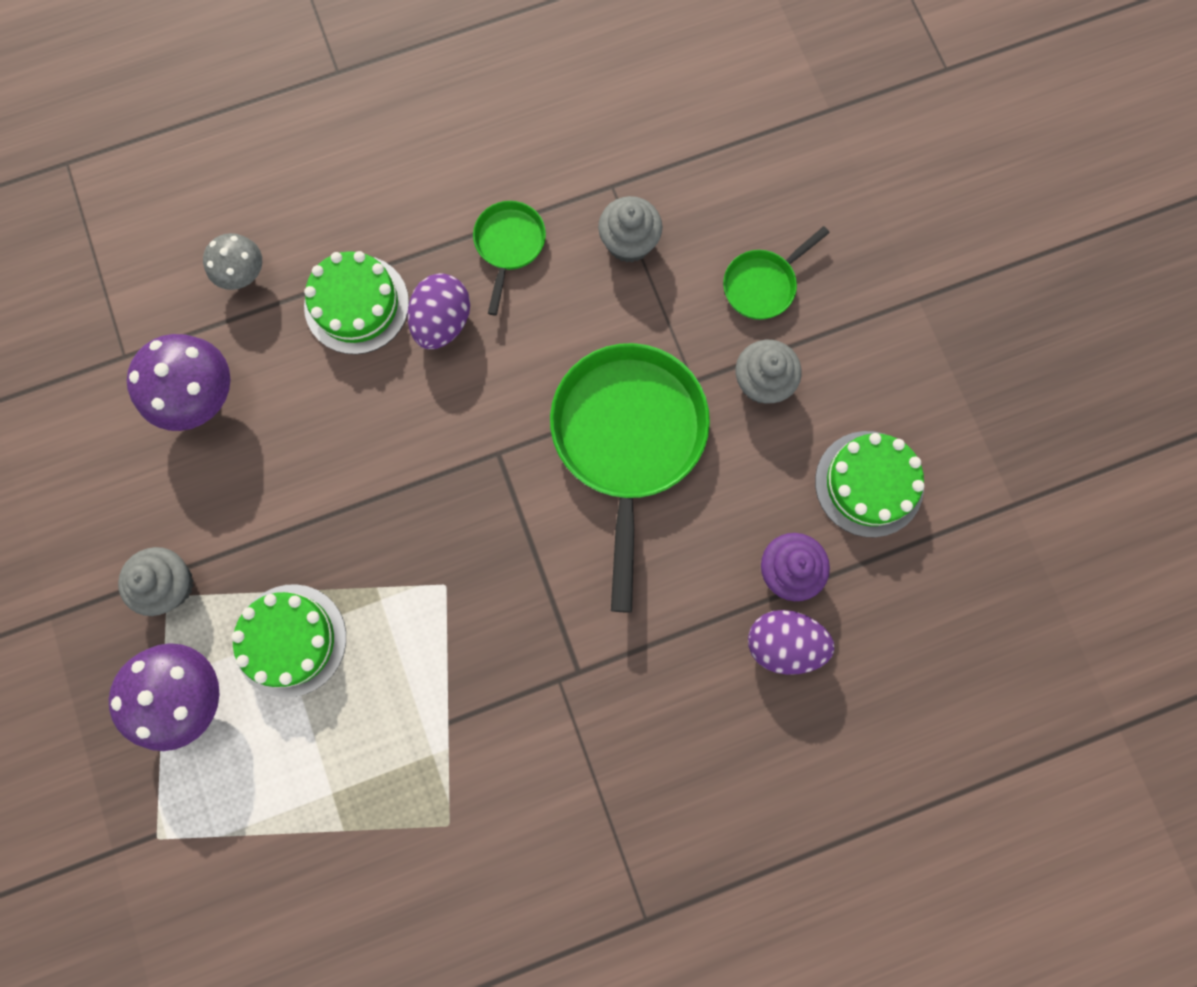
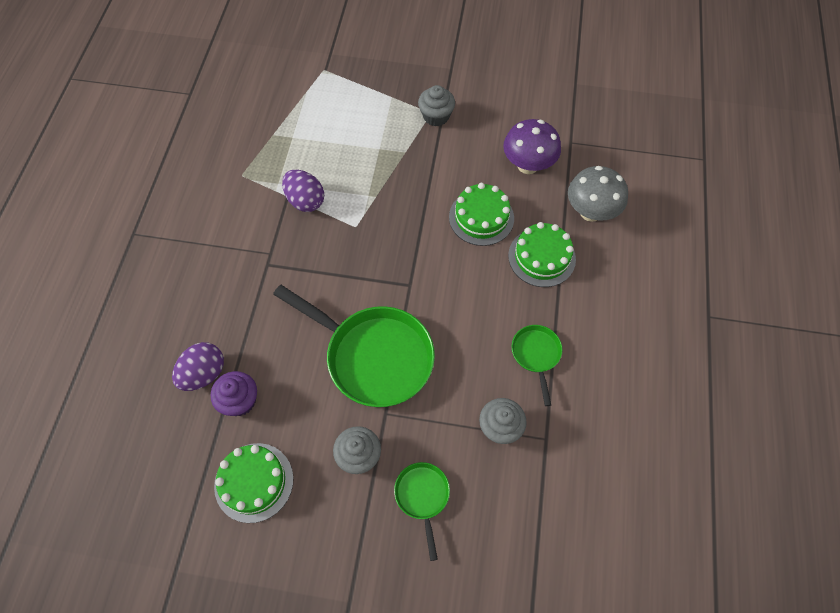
camera: 120 degrees right, 15 degrees down
(189, 695) = (378, 103): purple mushroom -> none
(244, 274) = (590, 212): grey mushroom -> grey mushroom, size x1.64
(290, 640) = (375, 151): green cake -> green cake (481, 217)
(443, 322) = (505, 295): purple egg -> purple egg (305, 201)
(509, 245) = (536, 355): green pan -> green pan turned 135 degrees counterclockwise

